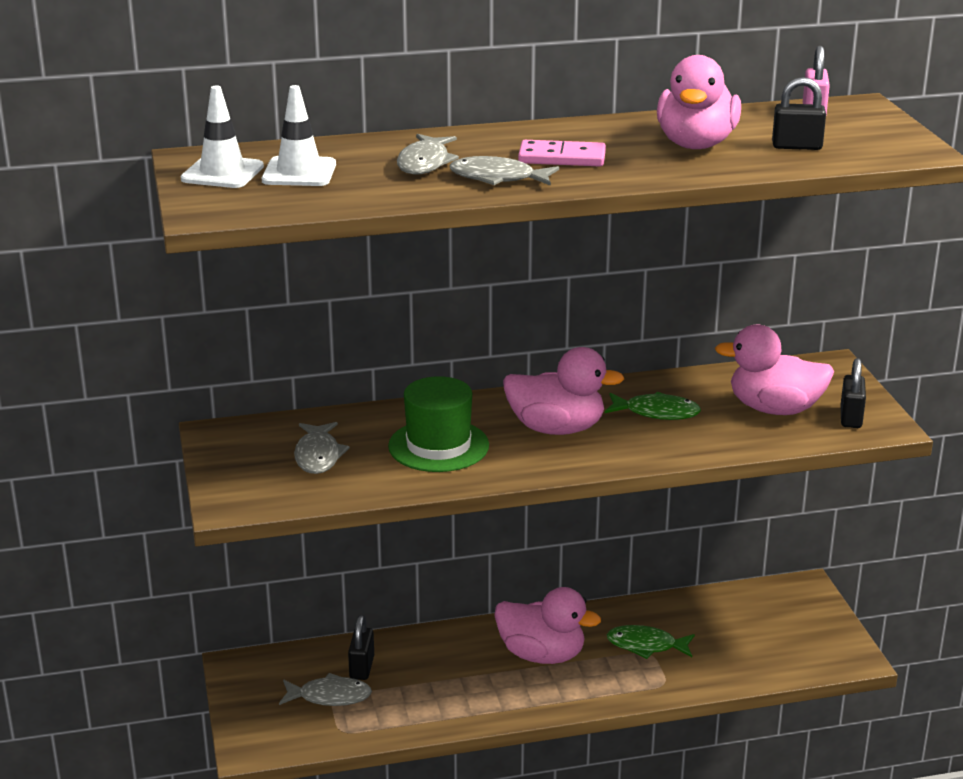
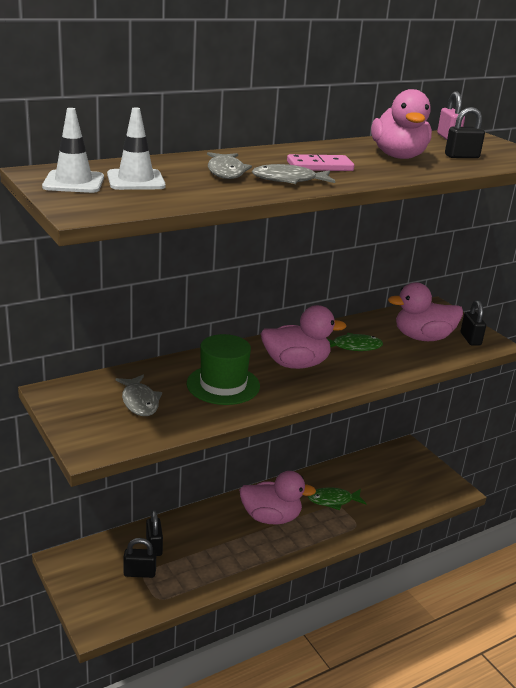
camera: 20 degrees left, 0 degrees up
(330, 696) = (139, 573): grey fish -> black padlock

